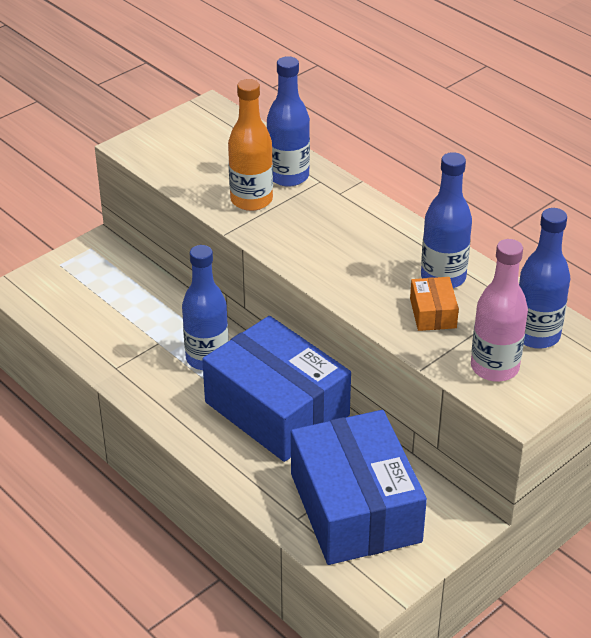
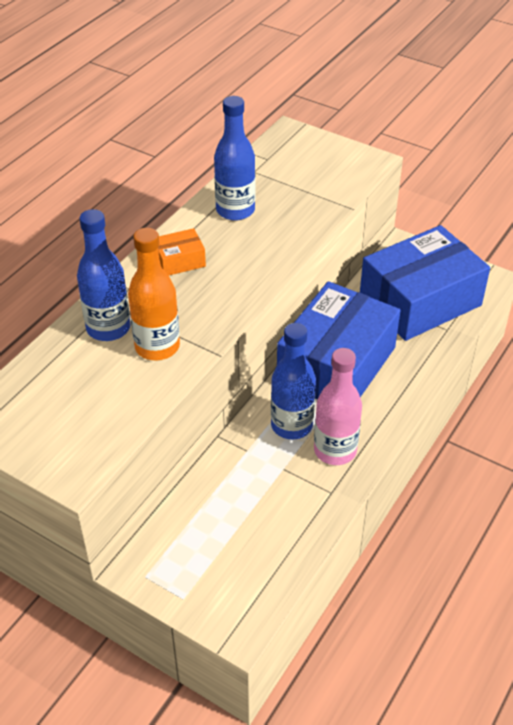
camera: 105 degrees left, 5 degrees up
(433, 313) = (283, 210): orange box -> orange box (179, 261)
(494, 367) = (333, 174): pink bottle -> pink bottle (335, 450)
(536, 335) = (287, 159): blue bottle -> none

